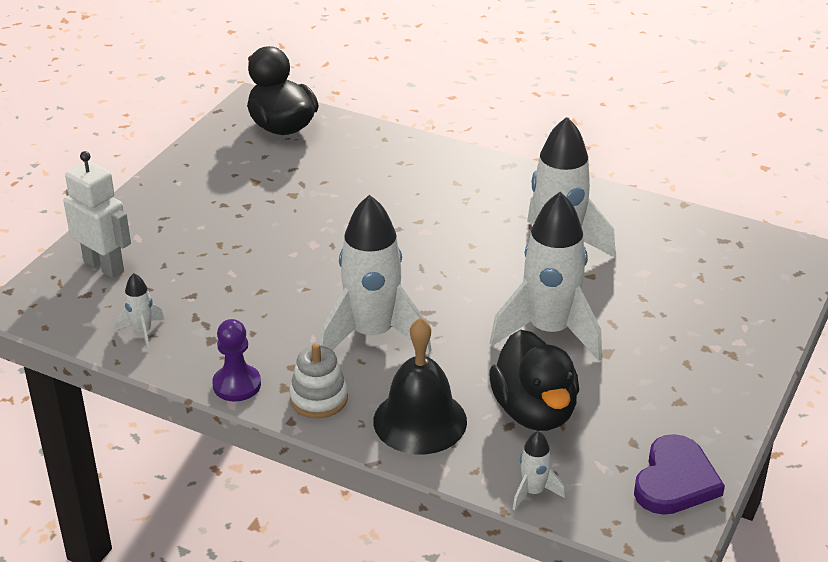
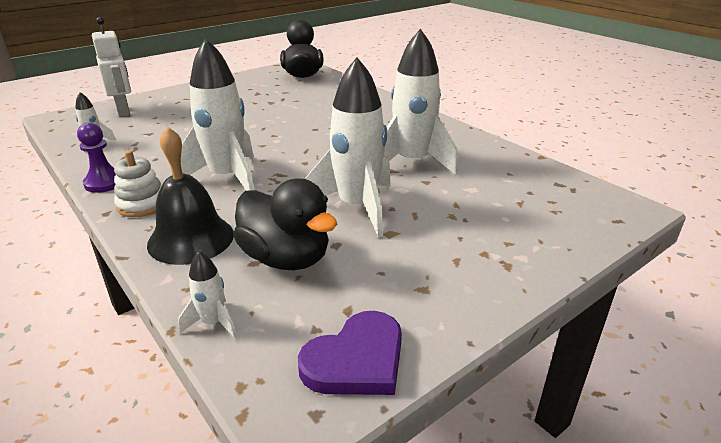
camera: 25 degrees right, 5 degrees down
(534, 411) = (286, 258): black duck -> black duck turned 60 degrees counterclockwise

